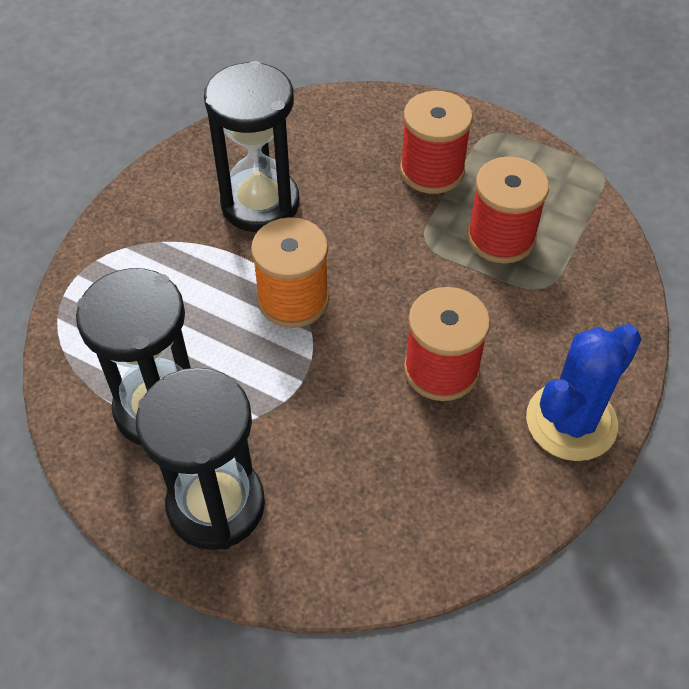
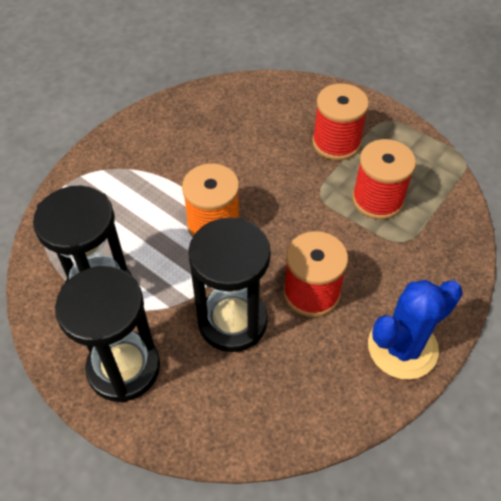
camera: 10 degrees right, 0 degrees up
(260, 204) = (205, 151): black hourglass -> black hourglass (232, 321)

